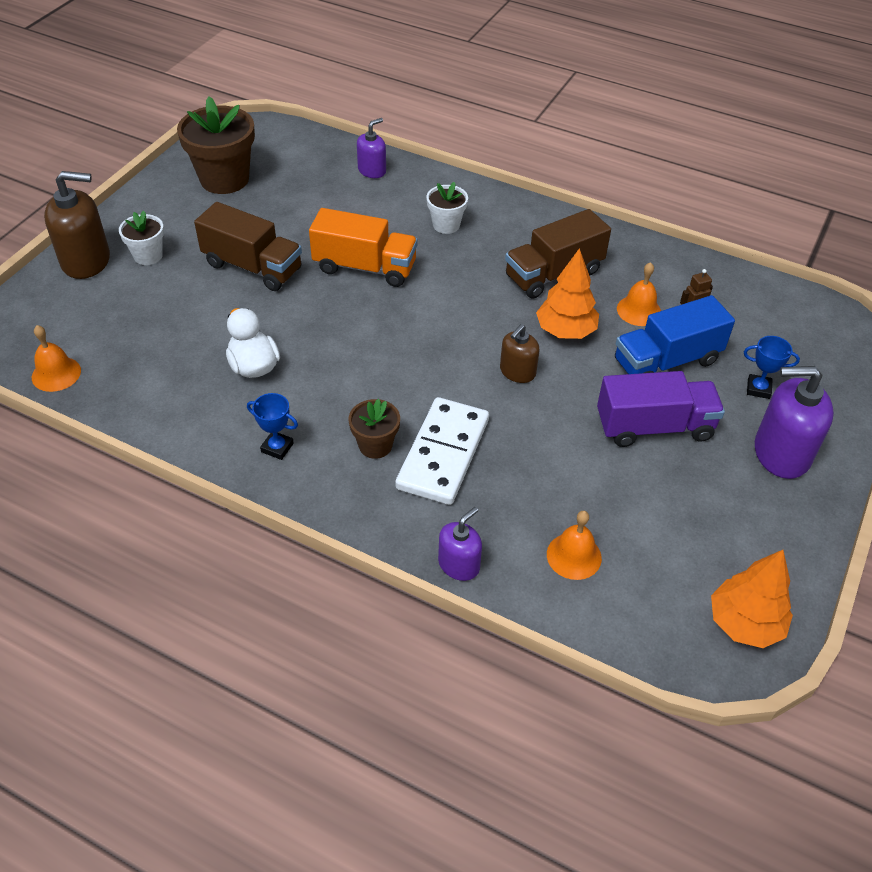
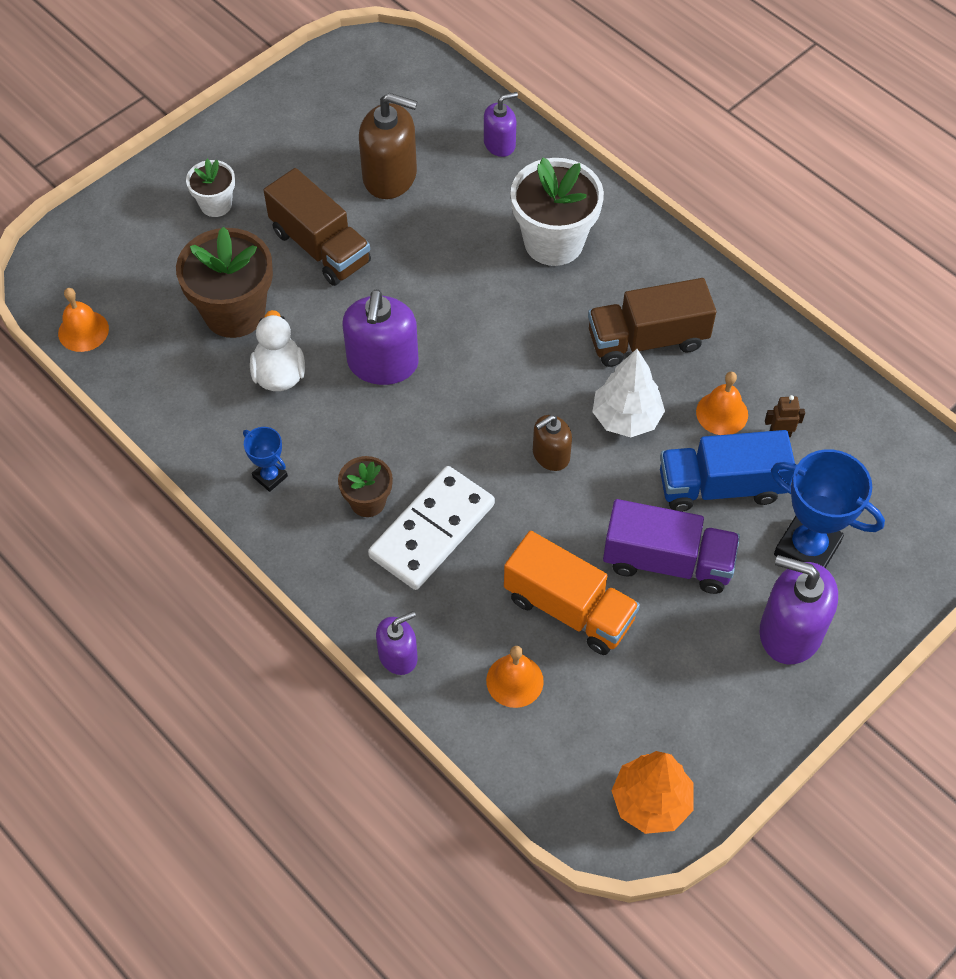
camera: 20 degrees right, 10 degrees up
(86, 261) = (151, 195): brown soap dispenser -> brown soap dispenser (390, 176)
(224, 179) = (330, 118): brown flower pot -> brown flower pot (234, 312)
(343, 338) = (383, 363): none -> purple soap dispenser
(365, 267) = (440, 277): orange truck -> orange truck (569, 608)
(446, 225) = (553, 242): white flower pot -> white flower pot, size x1.85
(565, 331) = (626, 418): orange tree -> white tree
(758, 389) = (807, 548): blue trophy -> blue trophy, size x1.95

